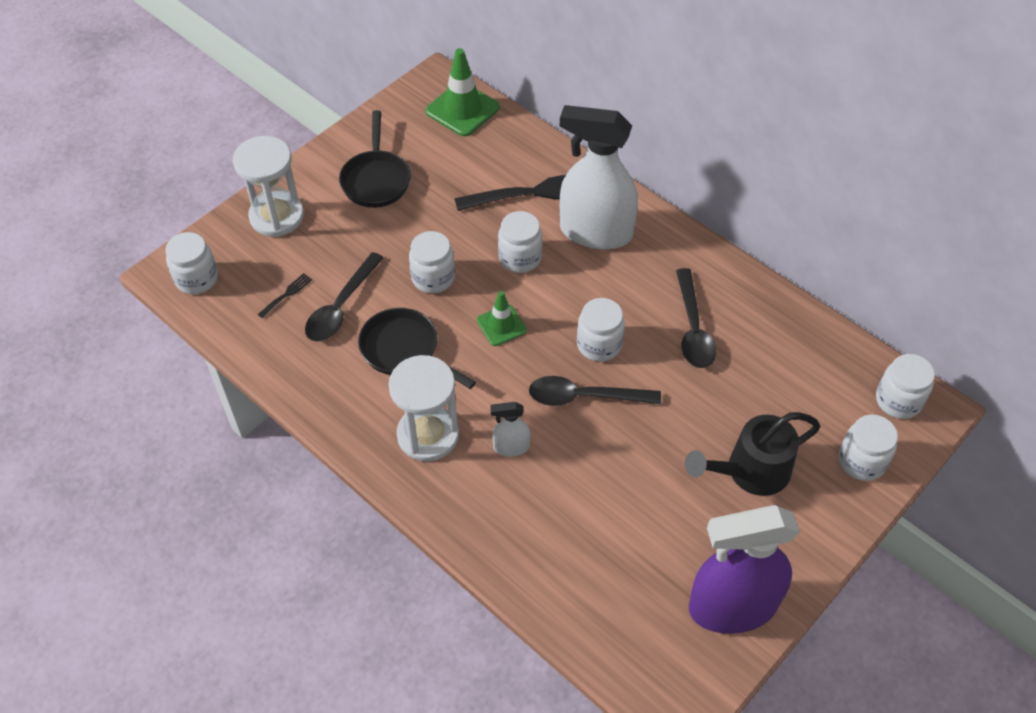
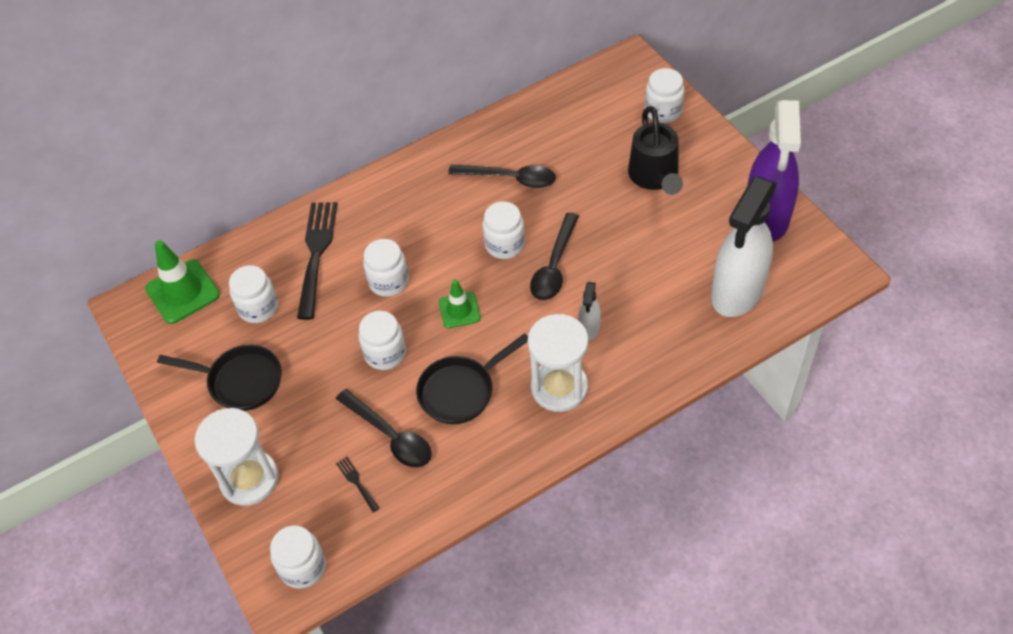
camera: 70 degrees left, 0 degrees up
(595, 232) = (382, 220): white spray bottle -> white spray bottle (737, 292)
(898, 400) = (617, 76): white jar -> white jar (258, 308)

